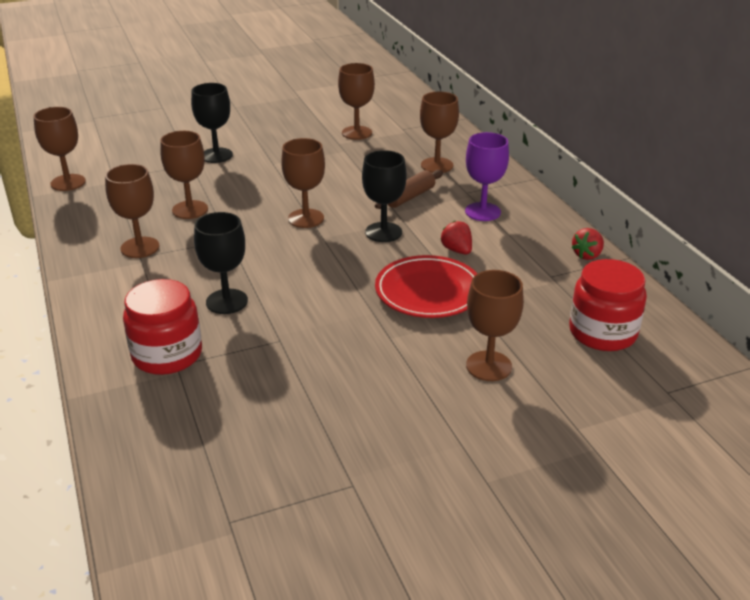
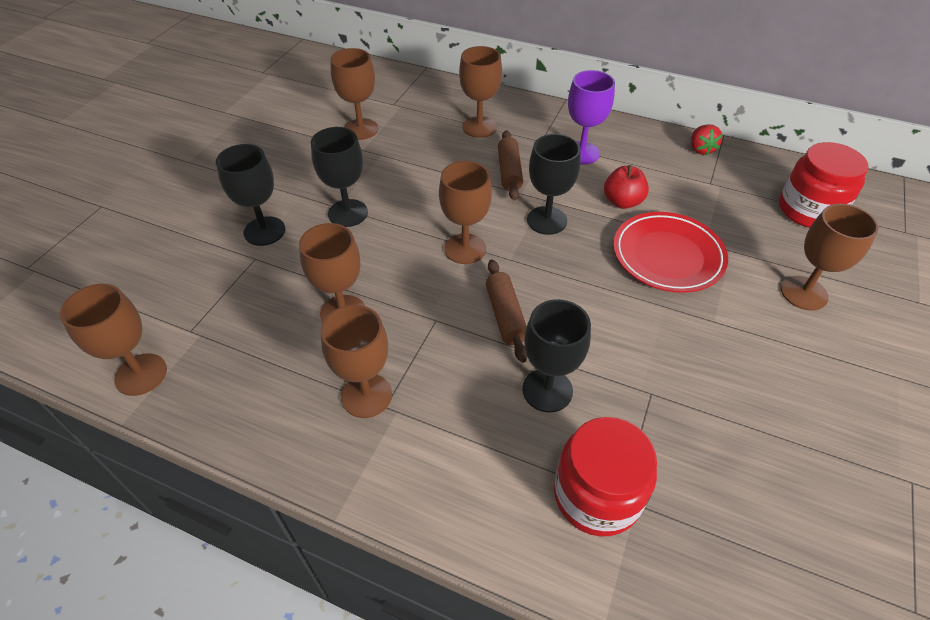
camera: 45 degrees left, 15 degrees up
(268, 259) = (505, 316): none -> brown rolling pin
(273, 169) = (348, 213): none -> black goblet
(457, 250) = (622, 202): red strawberry -> red apple

